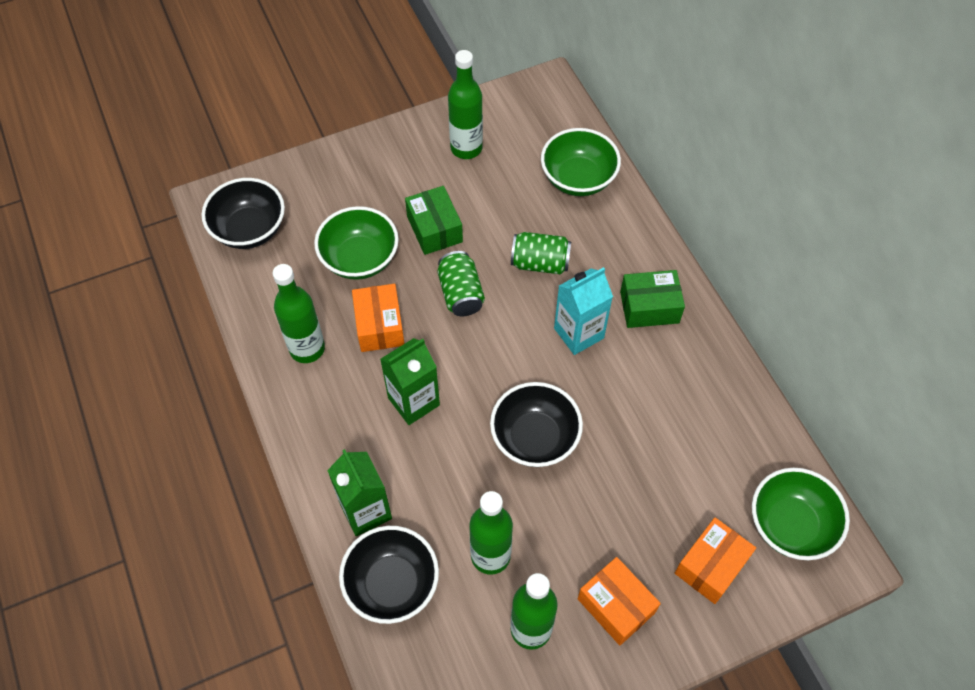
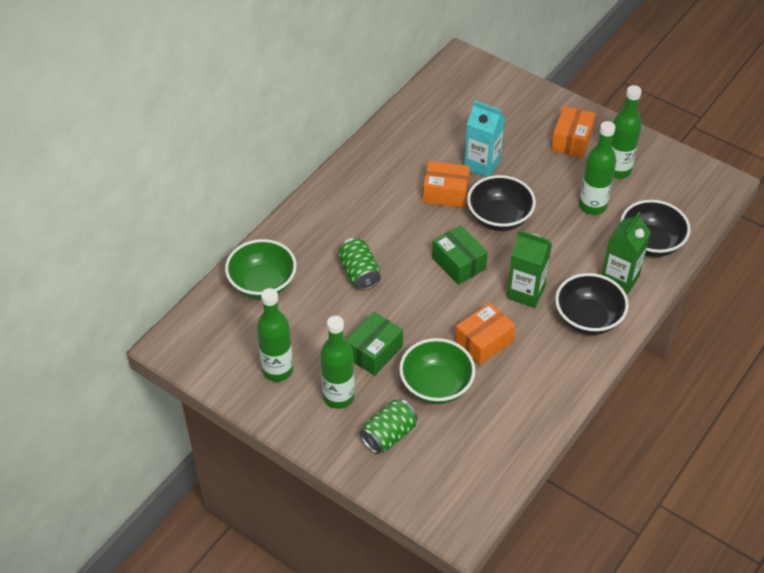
camera: 120 degrees left, 10 degrees down
(249, 229) = (464, 479): black bowl -> black bowl (588, 319)
(307, 349) = (536, 376): green bottle -> green bottle (338, 397)
(461, 293) = (420, 307): green can -> green can (388, 435)
(578, 333) = (403, 228): turquoise carton -> turquoise carton (482, 164)
(649, 307) = (353, 199): green box -> green box (459, 263)
(711, 566) = (513, 110): orange box -> orange box (445, 193)
(790, 525) = (459, 87): green bowl -> none

